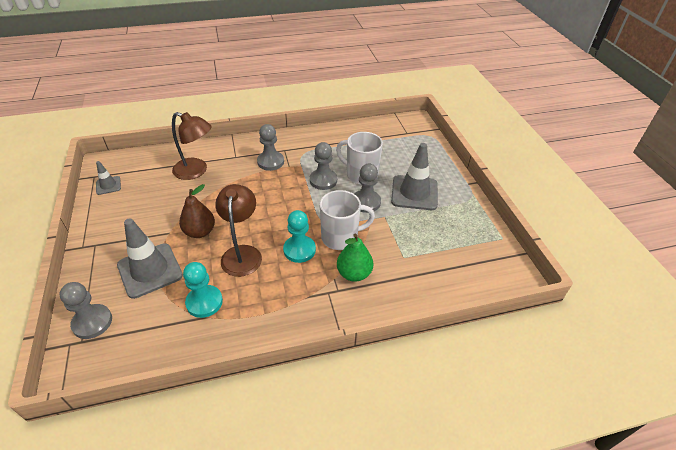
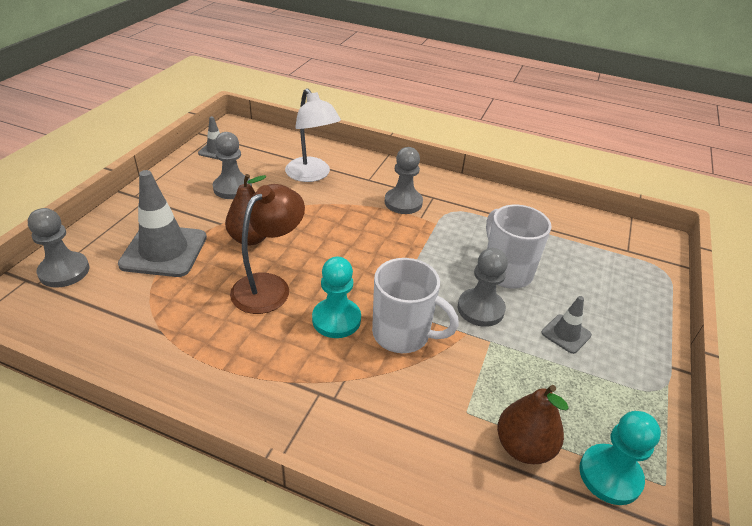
camera: 35 degrees right, 5 degrees down
(196, 171) = (312, 175): brown lamp -> white lamp
(204, 302) = (177, 315): turquoise pawn -> turquoise pawn (610, 475)
(323, 180) = (448, 254): grey pawn -> grey pawn (232, 188)
(354, 273) = (375, 390): green pear -> none
(414, 193) = (566, 334): grey traffic cone -> grey traffic cone, size x0.50
(440, 257) = (523, 447): none -> brown pear

